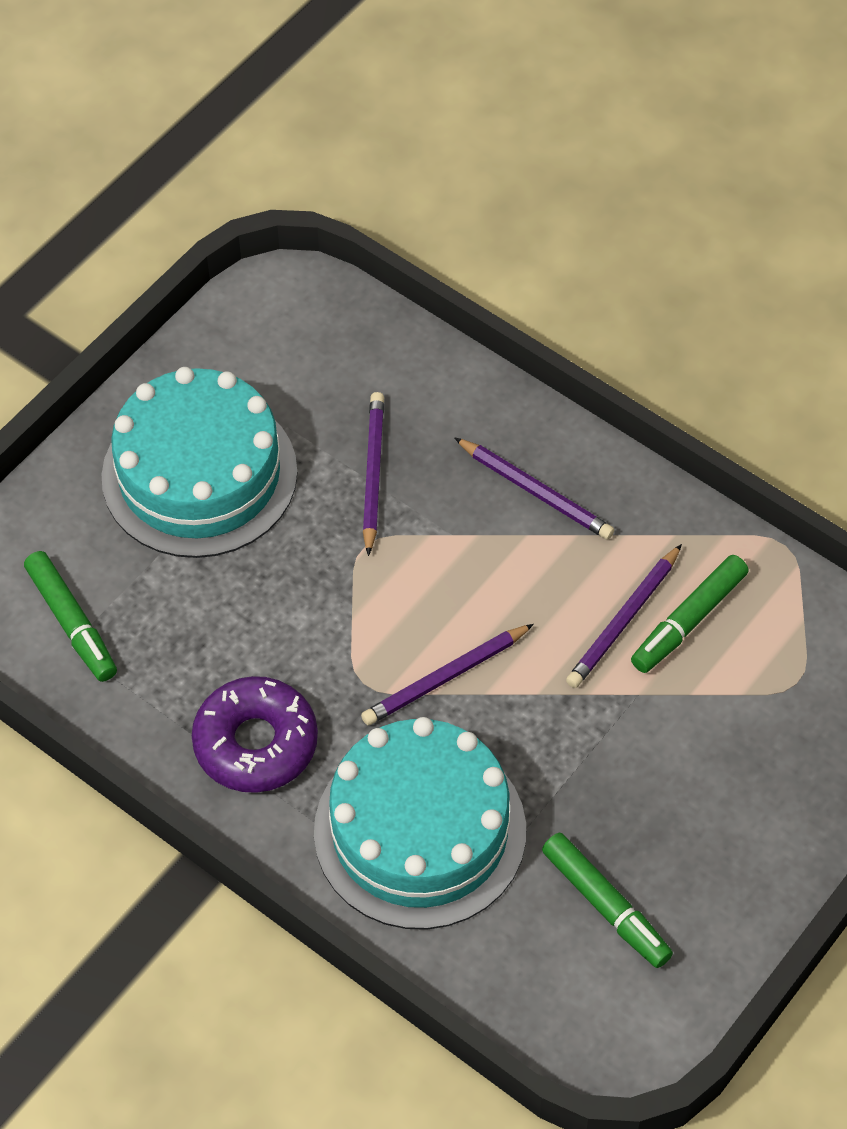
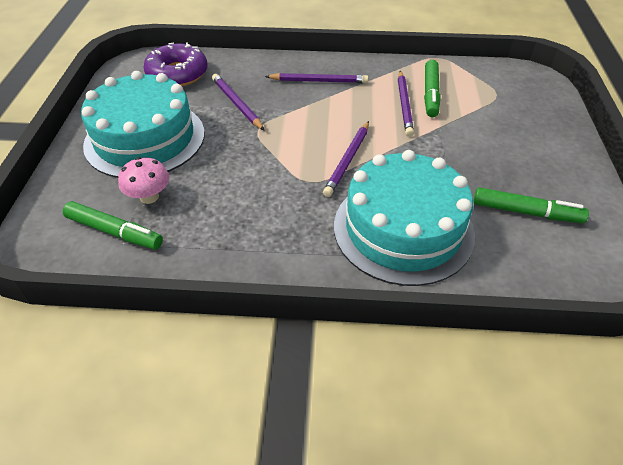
camera: 35 degrees left, 10 degrees down
(144, 589) = (149, 197): none -> pink mushroom
(256, 743) = (275, 235): purple donut -> purple donut (177, 74)

